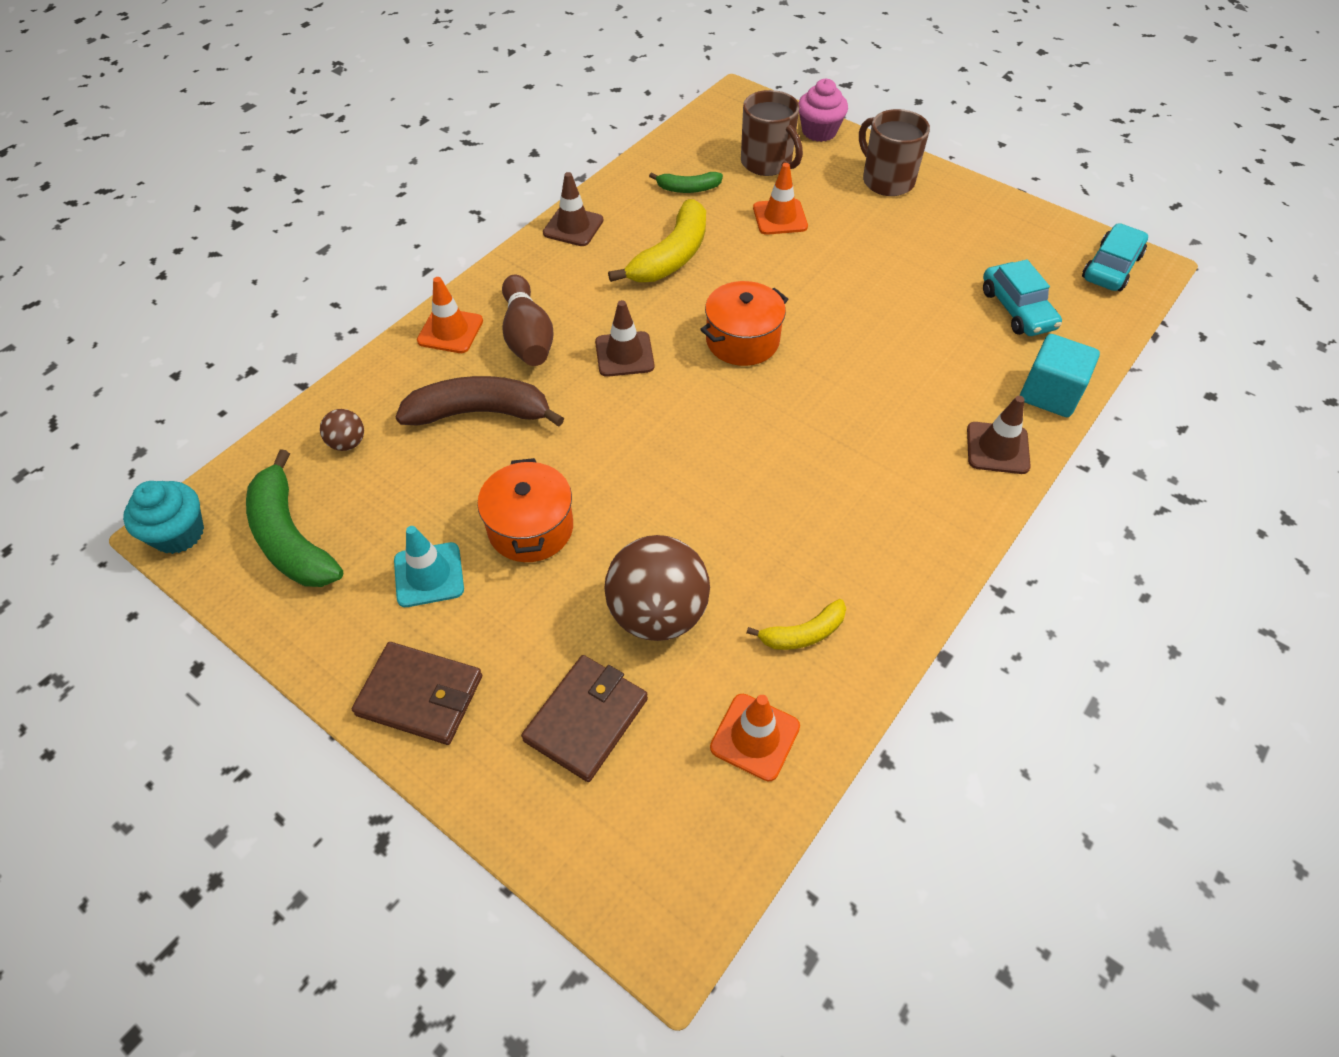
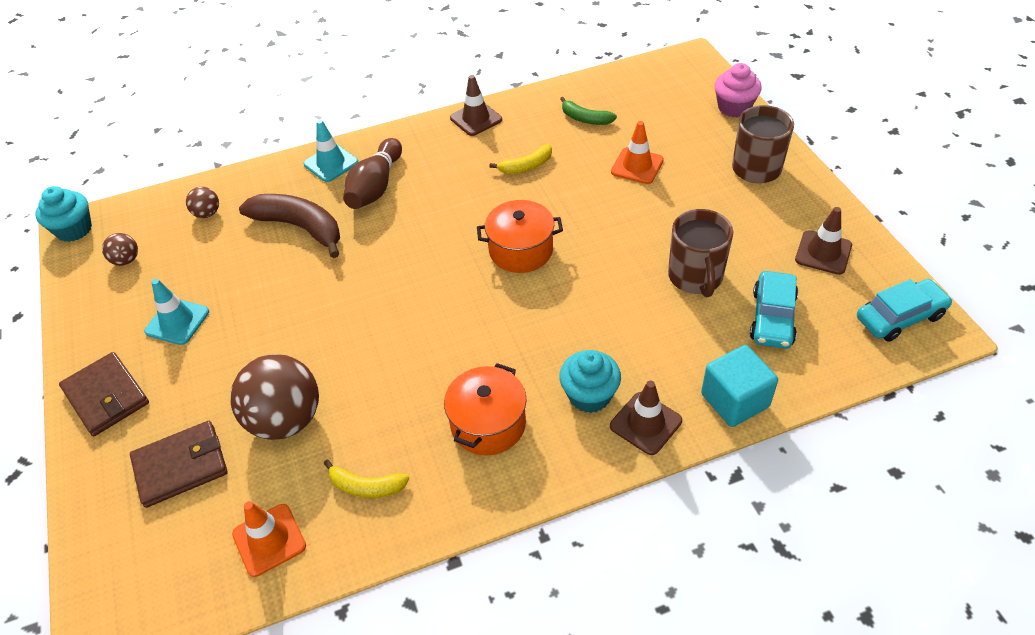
camera: 35 degrees right, 5 degrees down
(291, 538) = (126, 260): green banana -> brown ball
(450, 331) = (331, 163): orange traffic cone -> turquoise traffic cone
(530, 528) = (261, 320): orange pot -> orange pot (488, 424)
(624, 354) = (428, 226): brown traffic cone -> brown traffic cone (823, 252)
(671, 256) = (526, 166): yellow banana -> yellow banana, size x0.55
(767, 163) = (666, 119): brown mug -> brown mug (695, 277)
(928, 447) = (589, 395): none -> turquoise cupcake

